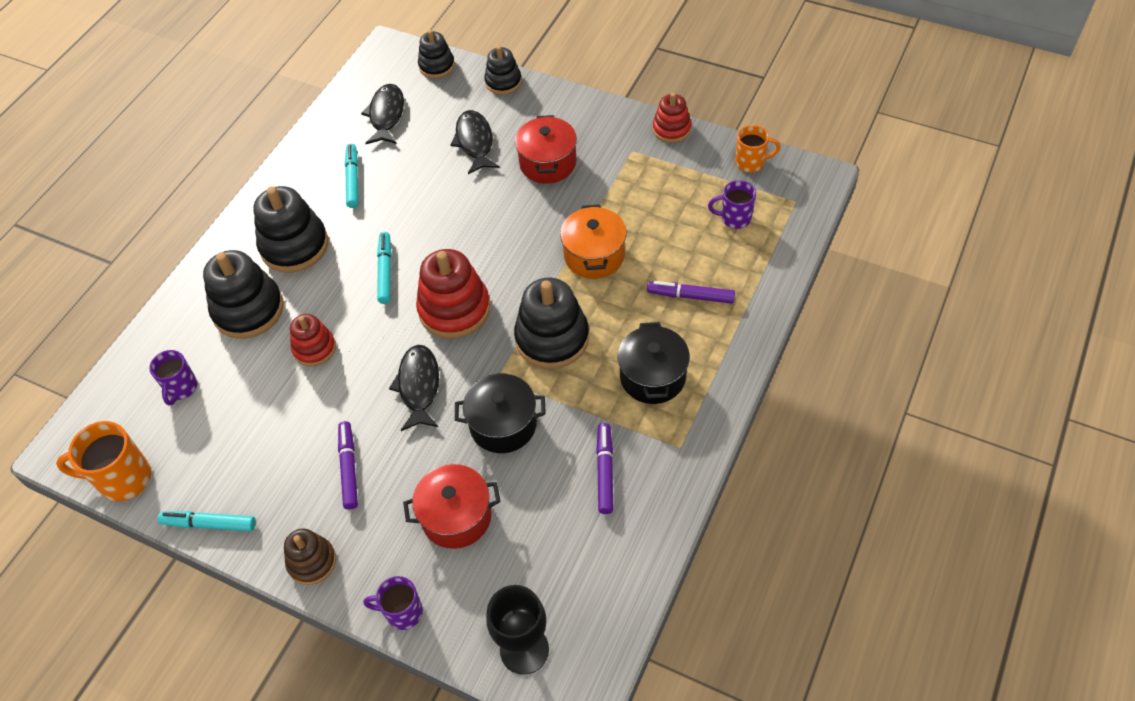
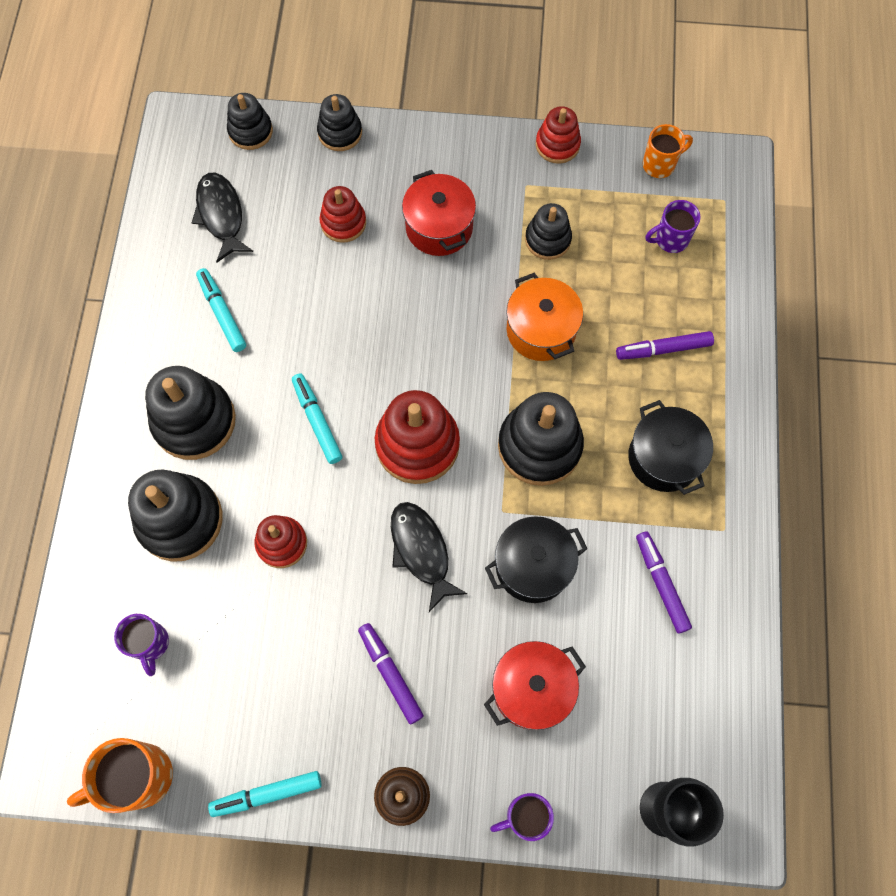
camera: 25 degrees left, 15 degrees up
(475, 142) = (343, 222): black fish -> red stacking toy
(631, 193) = (547, 239): none -> black stacking toy

